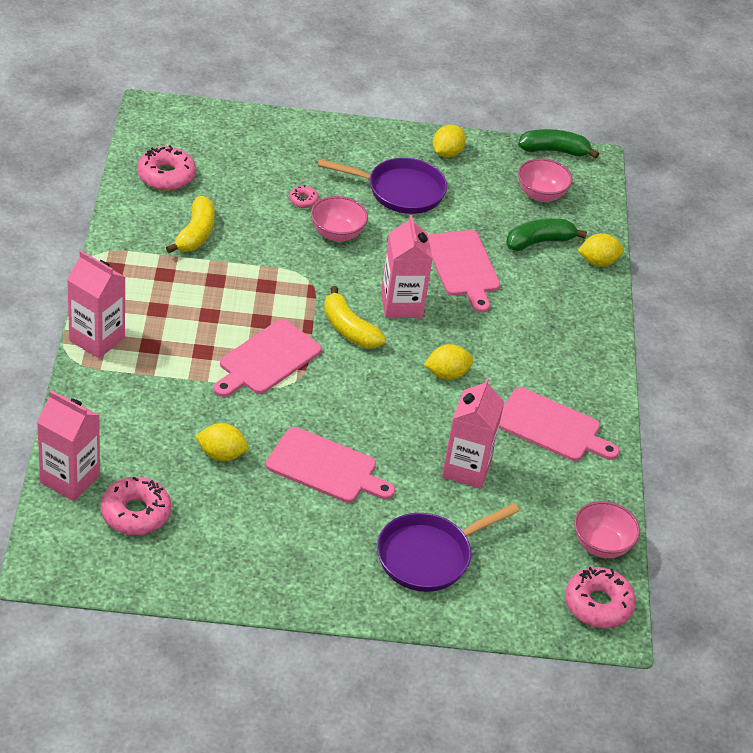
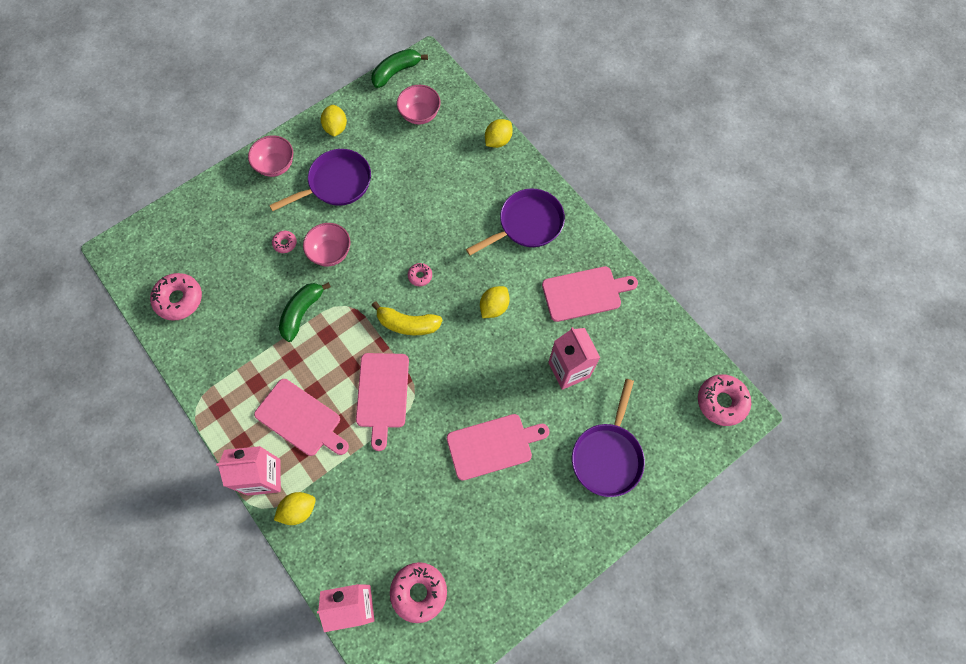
camera: 35 degrees left, 25 degrees up
(195, 234) = (244, 332): yellow banana -> none
(221, 454) = (425, 495): yellow lemon -> yellow lemon (298, 510)
(401, 305) = (420, 276): pink carton -> pink donut
(463, 266) = (427, 213): pink cutting board -> pink cutting board (300, 419)
(539, 242) = (452, 154): green banana -> green banana (302, 312)
(553, 339) = (527, 224): none -> purple pan
(601, 545) = (686, 356): pink bowl -> pink bowl (276, 165)

